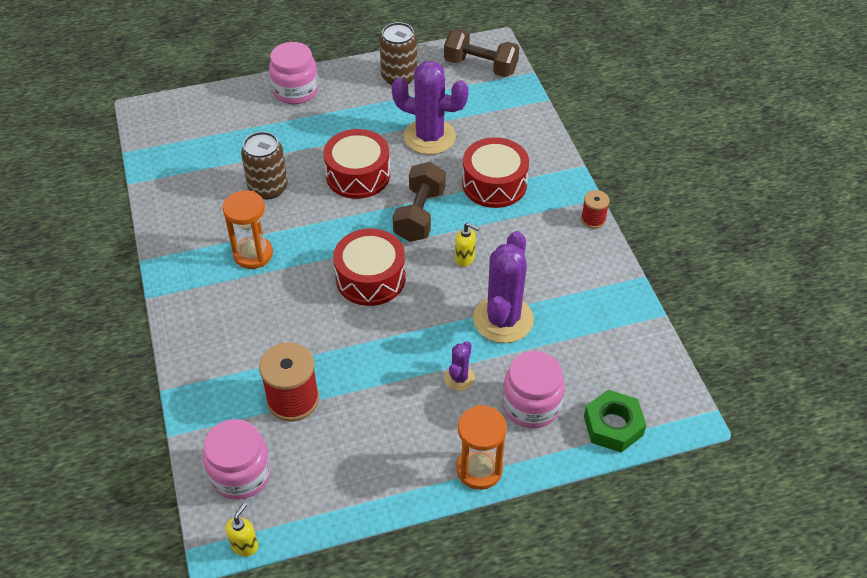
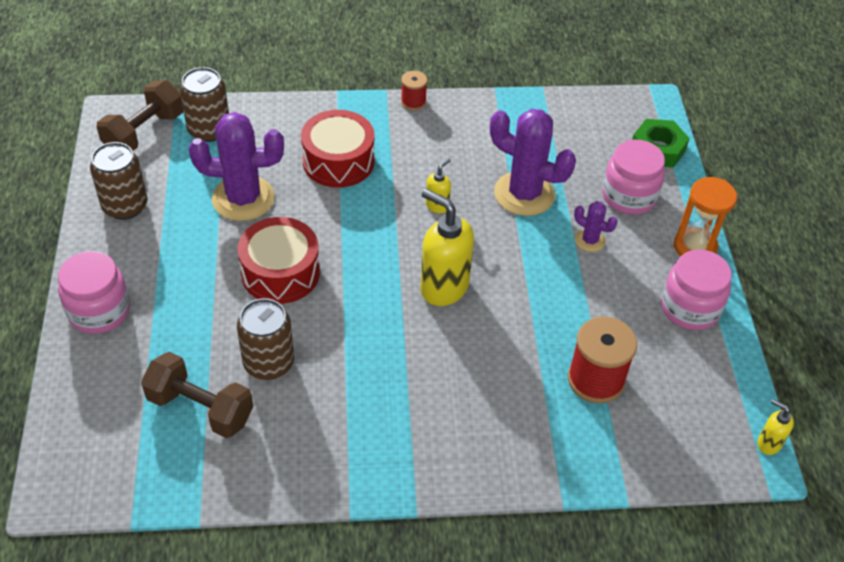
camera: 80 degrees left, 0 degrees up
(241, 474) = (684, 438): pink jar -> pink jar (689, 308)
(253, 254) = (376, 391): orange hourglass -> none
(370, 278) = (443, 287): red drum -> yellow soap dispenser
(419, 215) = (363, 230): brown dumbbell -> brown dumbbell (200, 408)
(429, 137) = (243, 198): purple cactus -> purple cactus turned 60 degrees clockwise
(499, 100) = (209, 130): none -> brown can

